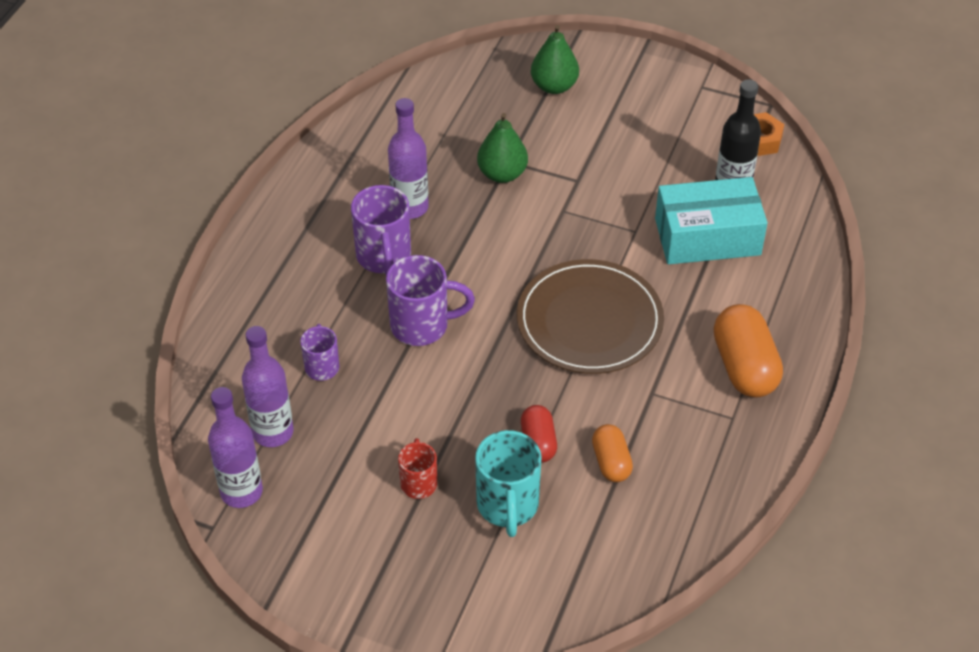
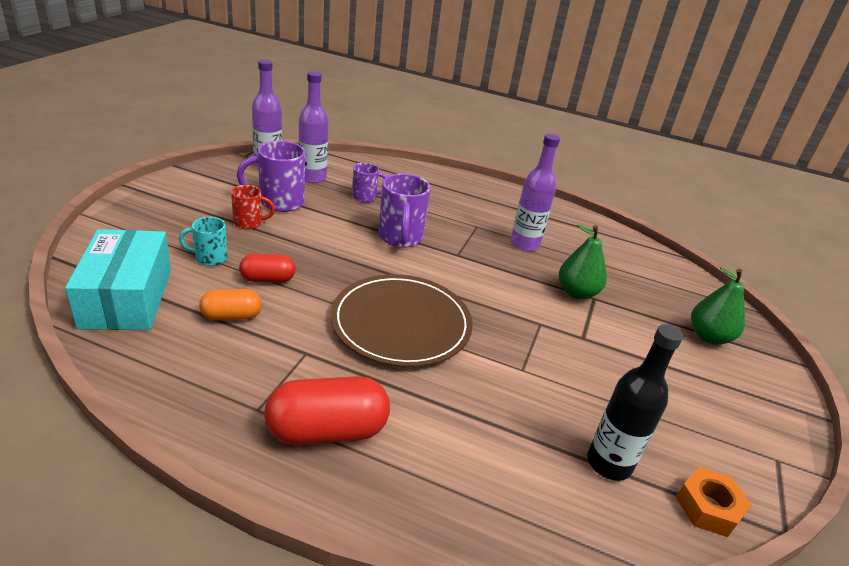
camera: 85 degrees right, 15 degrees down
(384, 257) = (470, 228): purple mug -> purple mug (279, 202)
(507, 506) = (210, 258): turquoise mug -> turquoise mug, size x0.60
(707, 236) = (524, 427): turquoise box -> turquoise box (127, 298)
(744, 366) = (327, 431): orange capsule -> red capsule

